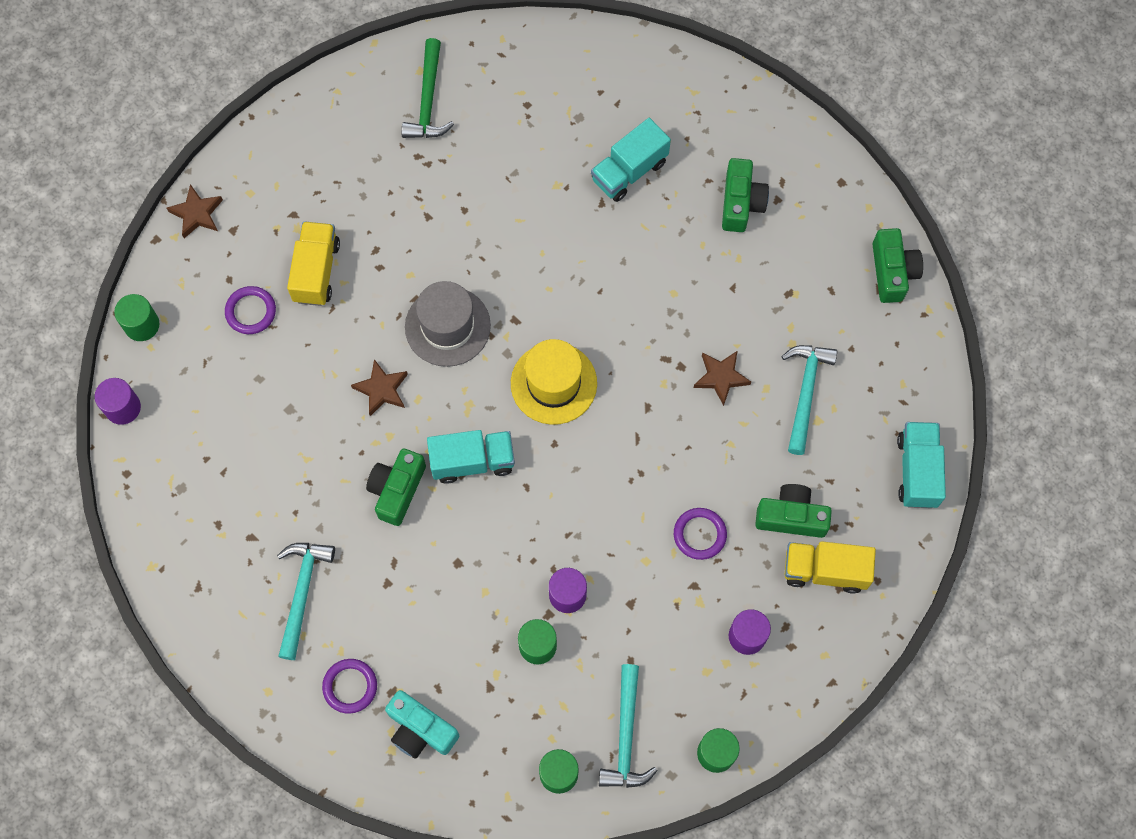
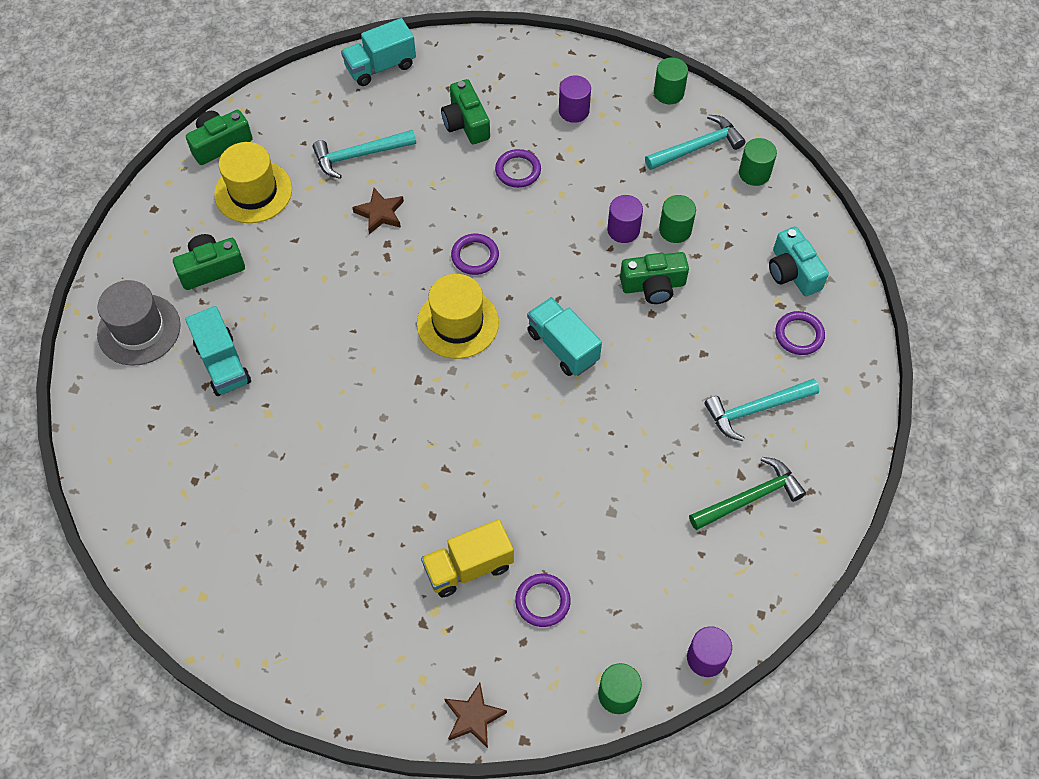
camera: 120 degrees left, 10 degrees down
(381, 389) = (546, 448): brown star -> none
(397, 490) = (624, 388): green camera -> green camera (653, 286)
(420, 730) = (792, 272): turquoise camera -> turquoise camera turned 150 degrees clockwise
(428, 100) = (233, 570): green hammer -> green hammer (750, 498)
(447, 326) = (455, 428): grey hat -> grey hat (139, 329)
(619, 438) = (475, 256): none -> purple ring
(629, 171) = (223, 364): turquoise truck -> turquoise truck turned 45 degrees clockwise
(813, 276) = (253, 192): none -> yellow hat
(825, 571) = (493, 87): yellow truck -> none

